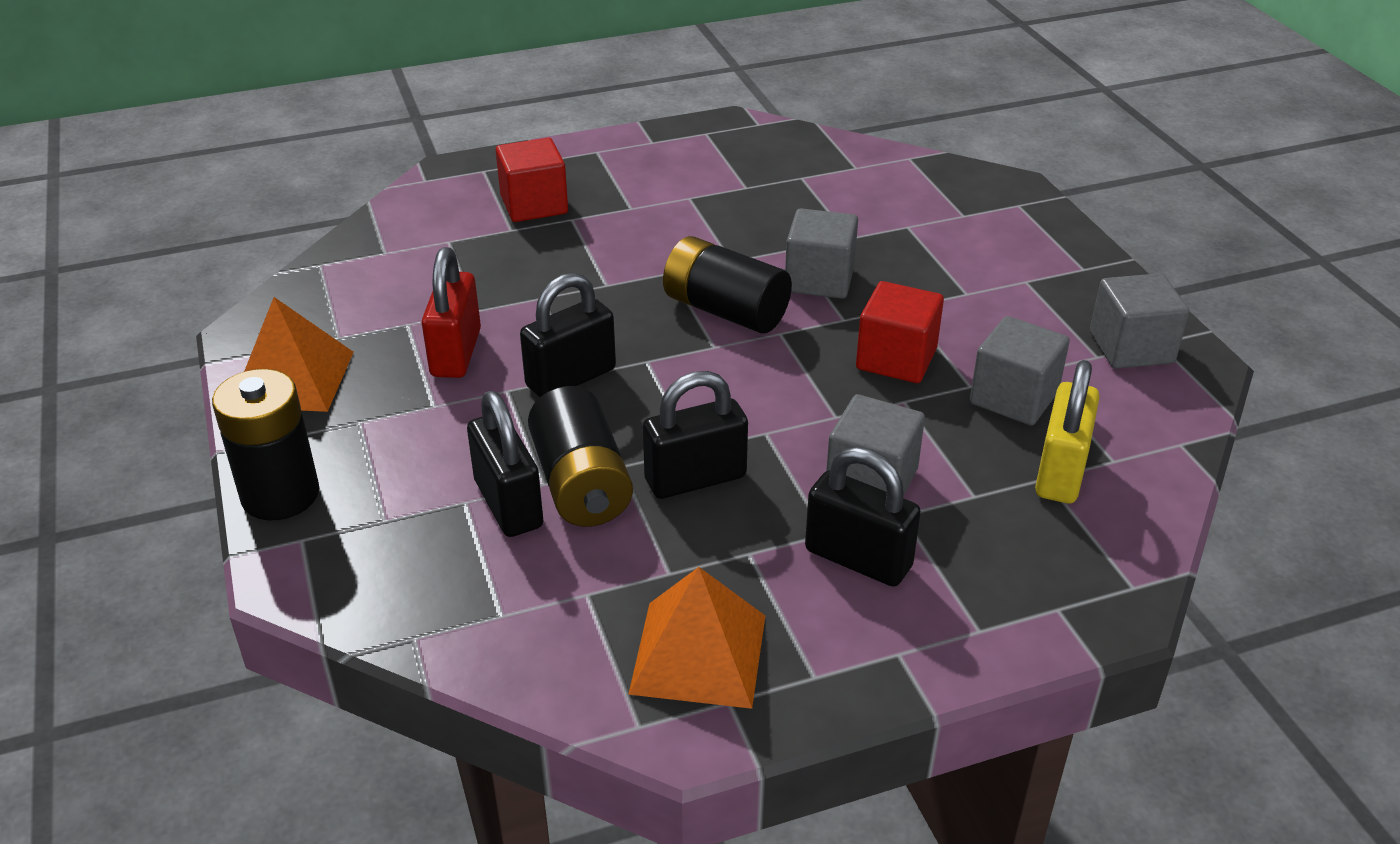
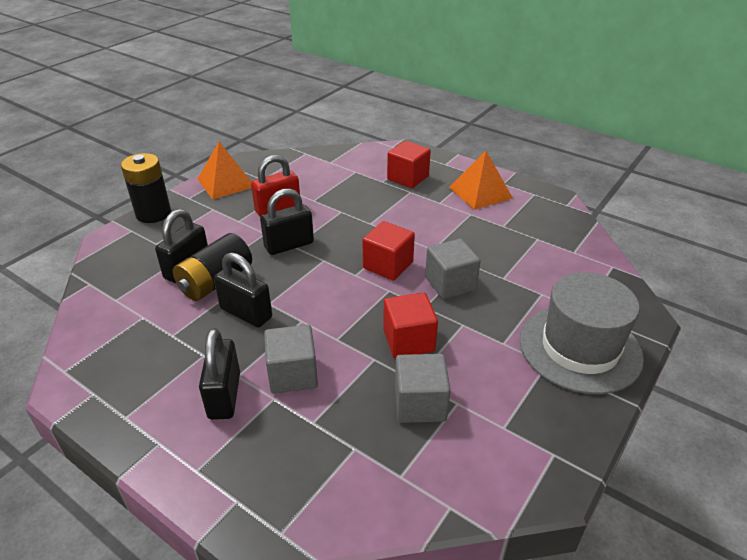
camera: 55 degrees right, 0 degrees up
(571, 378) = (289, 245): black padlock -> black padlock turned 45 degrees counterclockwise
(698, 653) = (120, 368): orange pyramid -> orange pyramid (480, 192)
(725, 310) = (388, 265): black battery -> red cube
(1022, 248) = (580, 348): none -> grey hat
(1060, 472) = (366, 453): yellow padlock -> none
(1131, 348) = (531, 441): grey cube -> none

